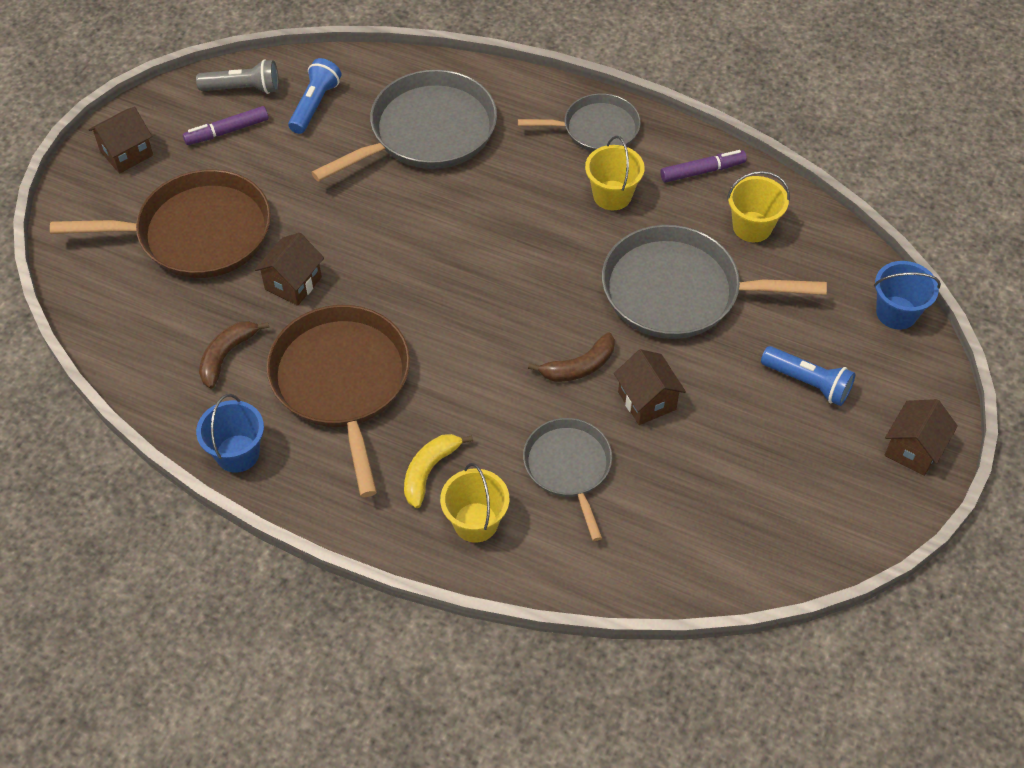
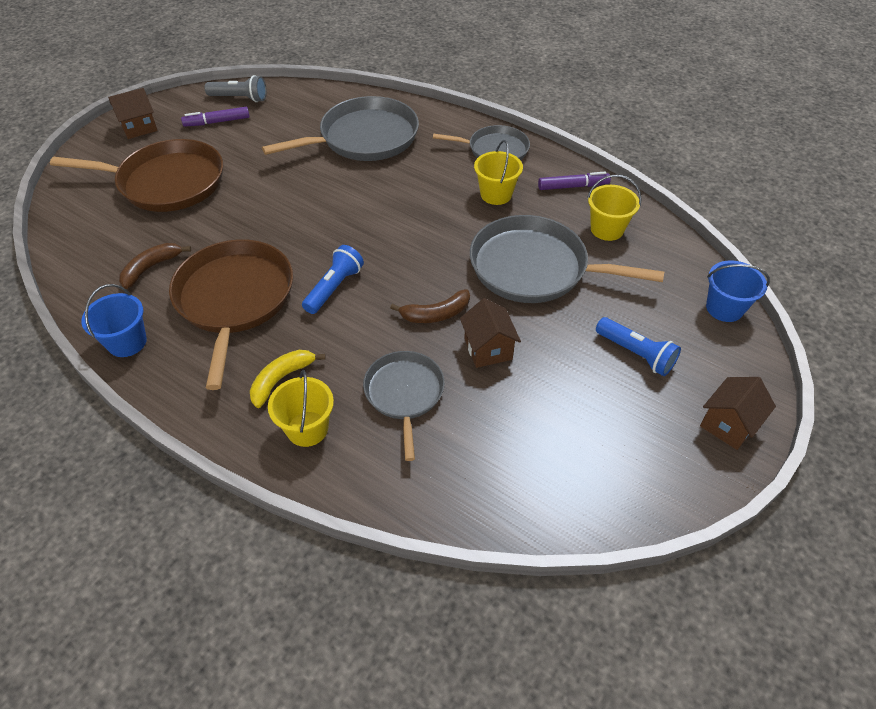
camera: 10 degrees right, 5 degrees down
(293, 283) = (224, 224): brown house -> none
(315, 105) = (287, 113): blue flashlight -> blue flashlight (334, 287)

